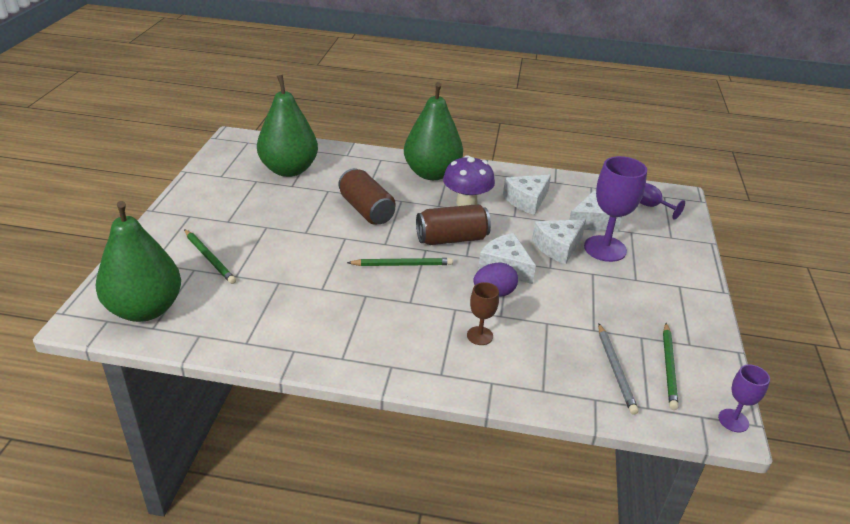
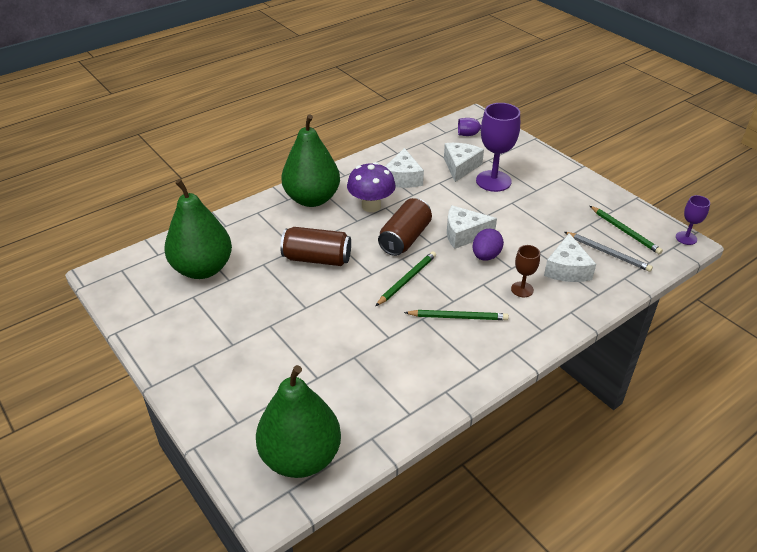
camera: 45 degrees left, 5 degrees up
(209, 258) = (274, 382): green pencil -> green pencil (458, 317)
(558, 247) = (469, 199): white cheese -> white cheese (567, 269)

